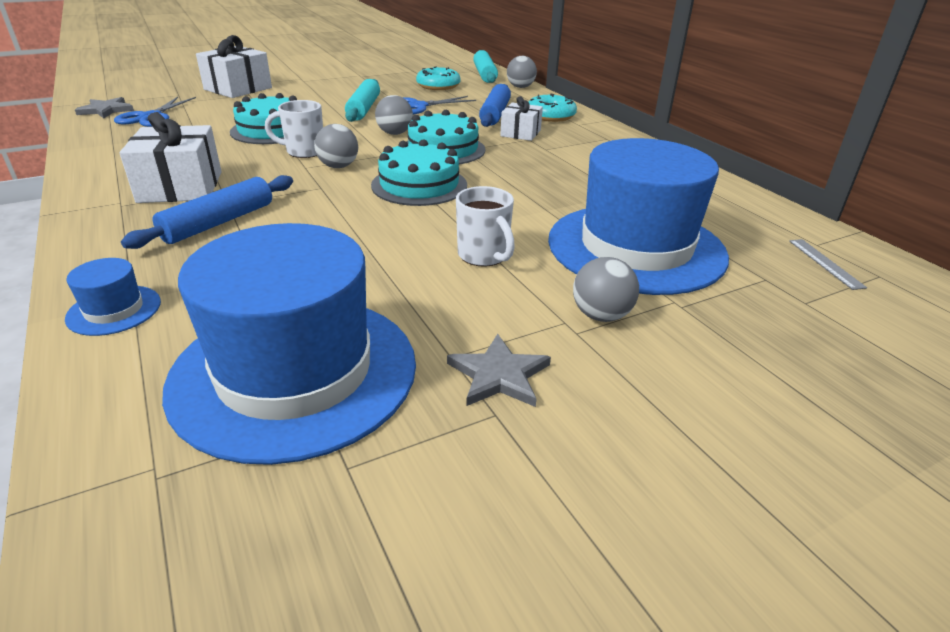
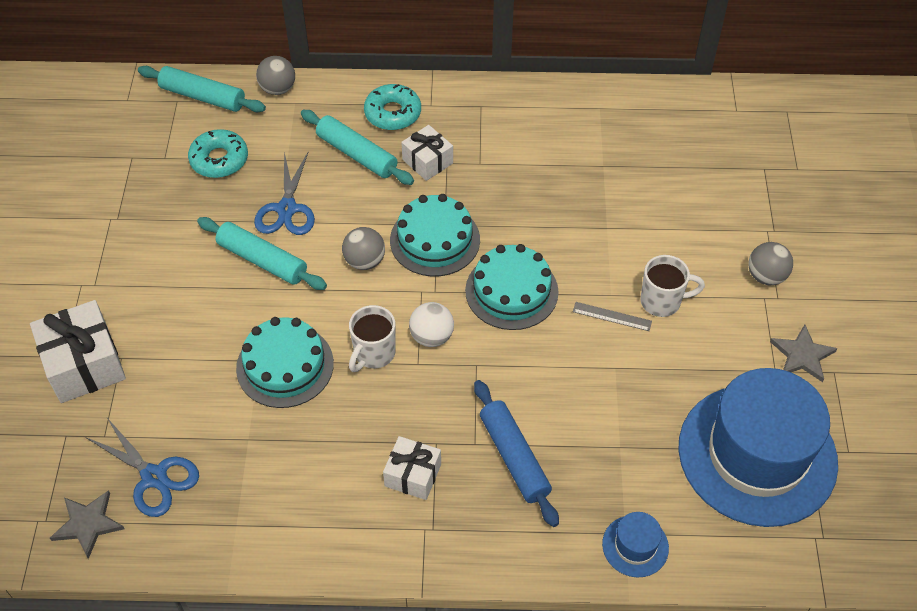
camera: 60 degrees left, 20 degrees up
(180, 187) = (413, 475): white gift -> white gift, size x0.61
(338, 166) = (431, 337): grey ball -> white ball
(495, 114) = (356, 154): blue rolling pin -> turquoise rolling pin
(636, 247) = (693, 209): blue hat -> none
(825, 263) = (761, 125): grey ruler -> grey ruler (612, 316)

